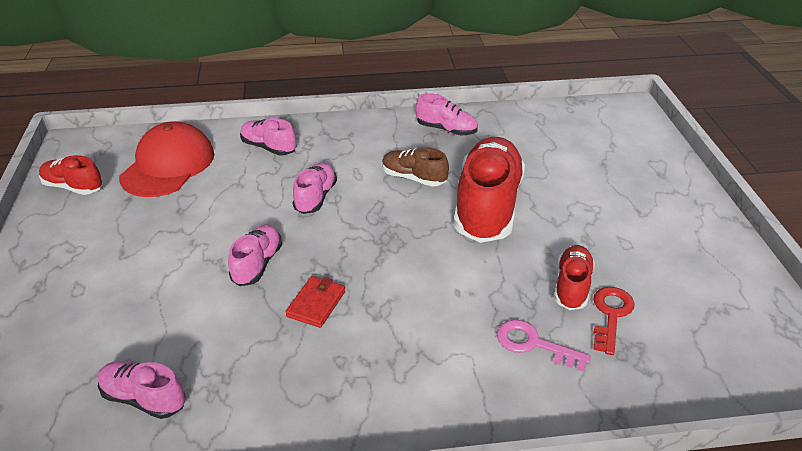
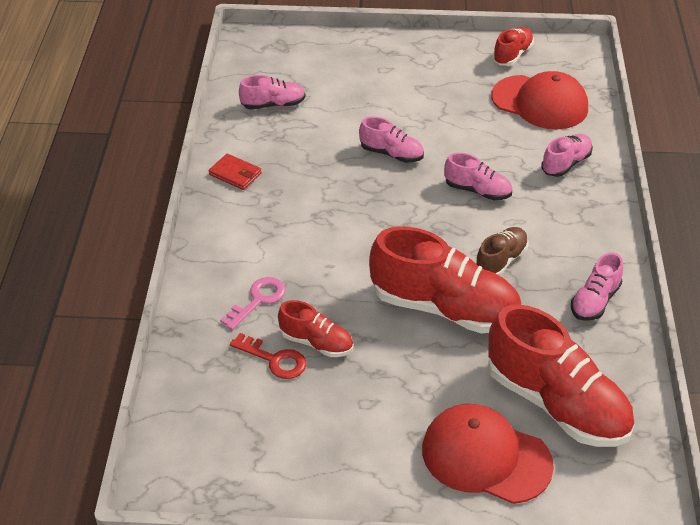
camera: 100 degrees right, 5 degrees up
(144, 398) = (273, 105): pink shoe -> pink shoe turned 45 degrees clockwise
(316, 304) = (337, 183): red wallet -> red wallet (235, 174)
(564, 144) = (556, 403): none -> red shoe
(638, 174) = (485, 457): none -> red cap

